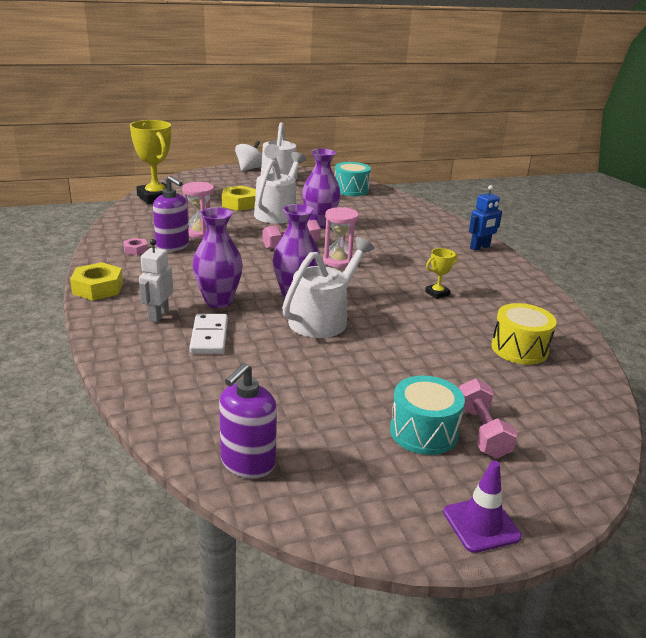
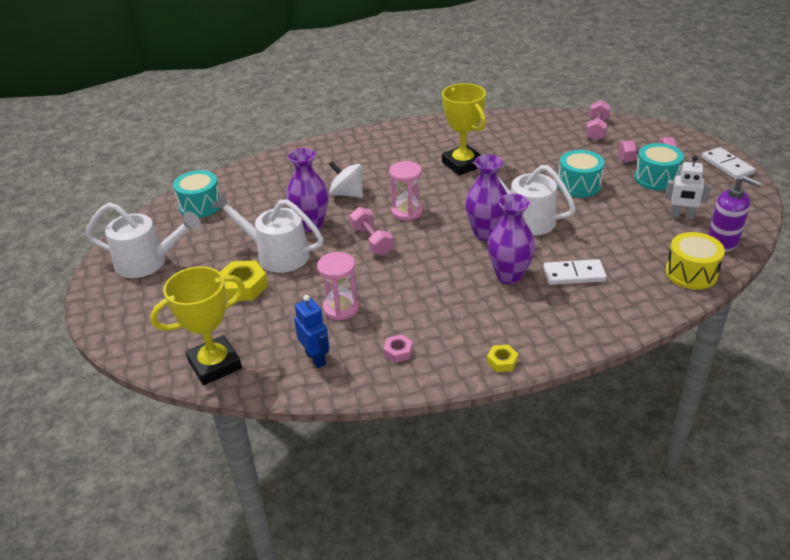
camera: 85 degrees left, 10 degrees up
(98, 288) = (502, 361): yellow nut -> yellow nut, size x0.55
(158, 315) = (547, 309): white robot -> white robot (681, 216)
(173, 246) = (384, 324): purple soap dispenser -> none
(250, 168) = (98, 289): white spinning top -> white spinning top (347, 194)
(397, 363) = (579, 185): none -> turquoise drum
(437, 293) = (463, 164): yellow trophy -> yellow trophy, size x2.10
(480, 247) = (365, 139): blue robot -> blue robot (316, 358)
(481, 524) = (727, 165): purple traffic cone -> white domino
(519, 349) = (540, 138): yellow drum -> yellow drum (691, 273)
(564, 399) = (597, 129): none -> pink dumbbell

